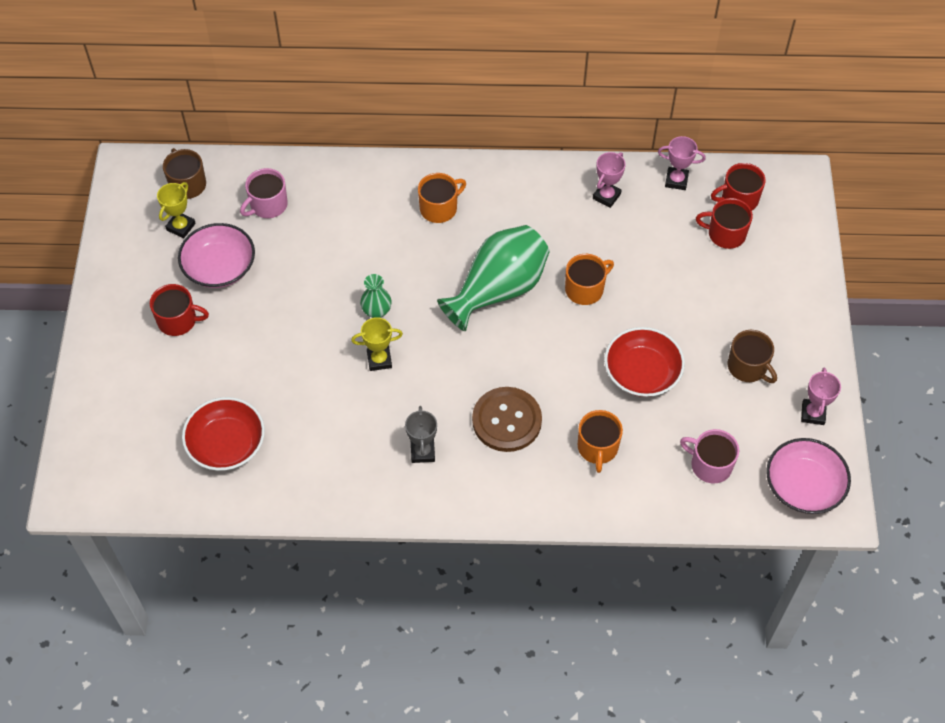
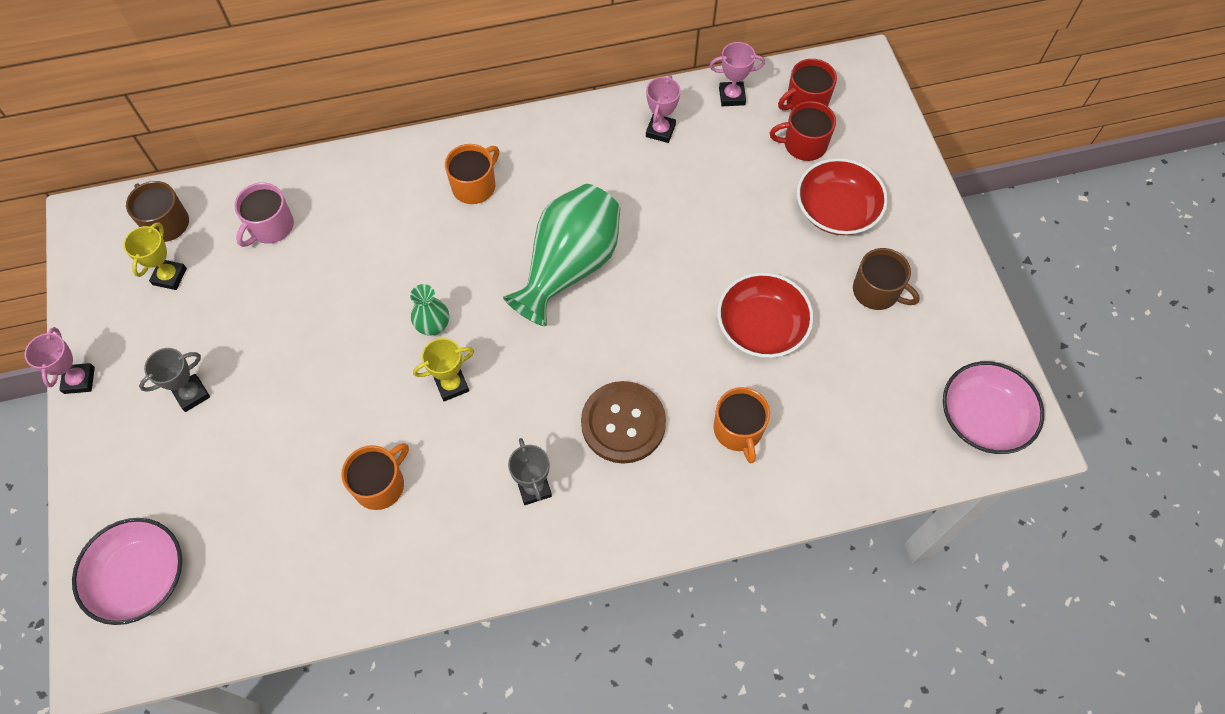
camera: 15 degrees left, 5 degrees up
(178, 320) = (192, 394): red mug -> grey trophy
(219, 267) = (228, 315): pink bowl -> pink bowl (140, 577)
(226, 444) = (289, 539): red bowl -> red bowl (836, 210)
(585, 289) = (668, 243): orange mug -> orange mug (380, 485)
(710, 465) = (872, 419): pink mug -> none
(813, 413) = (965, 329): pink trophy -> pink trophy (79, 380)

